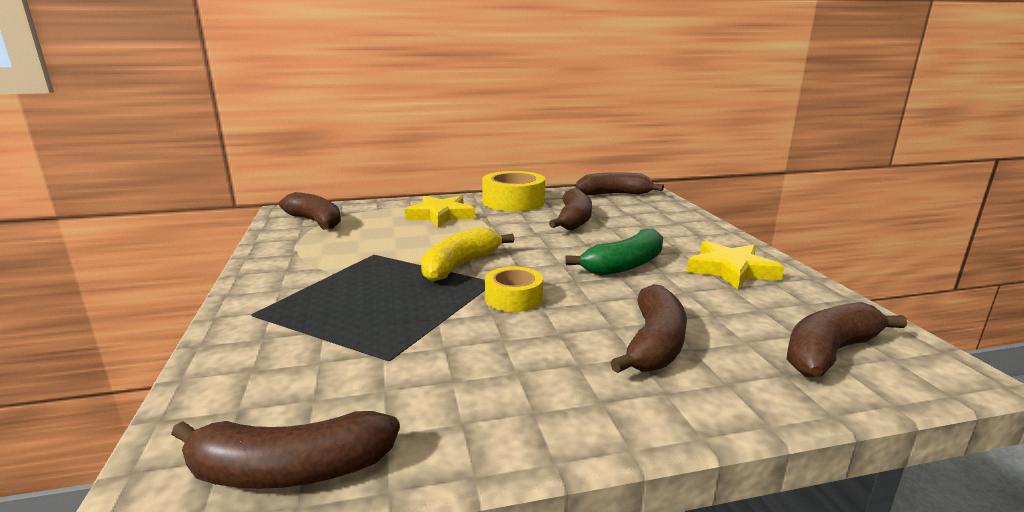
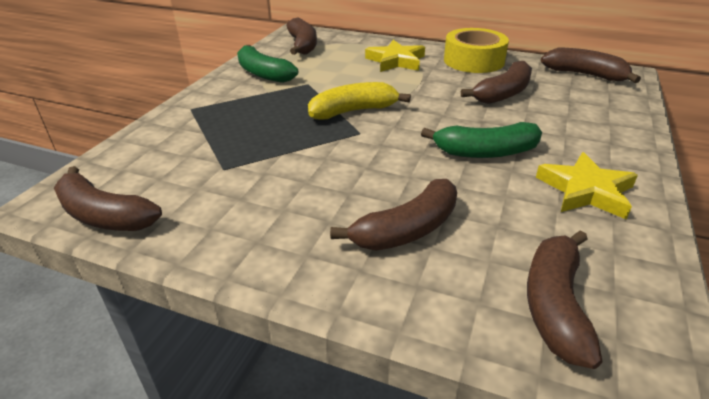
camera: 35 degrees right, 15 degrees up
(303, 257) = (263, 73): none -> green banana
(513, 298) = (355, 152): yellow tape -> none
(830, 352) = (555, 305): brown banana -> brown banana turned 75 degrees counterclockwise

